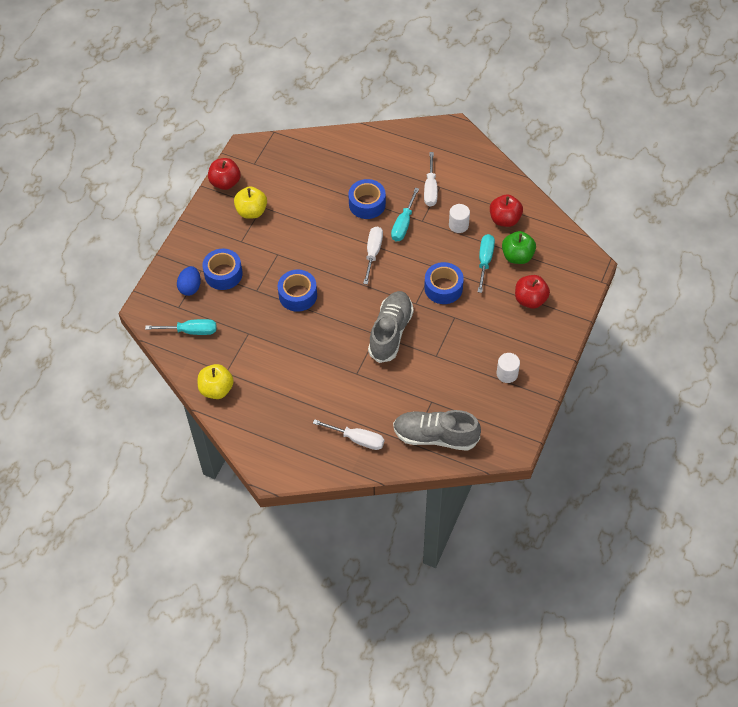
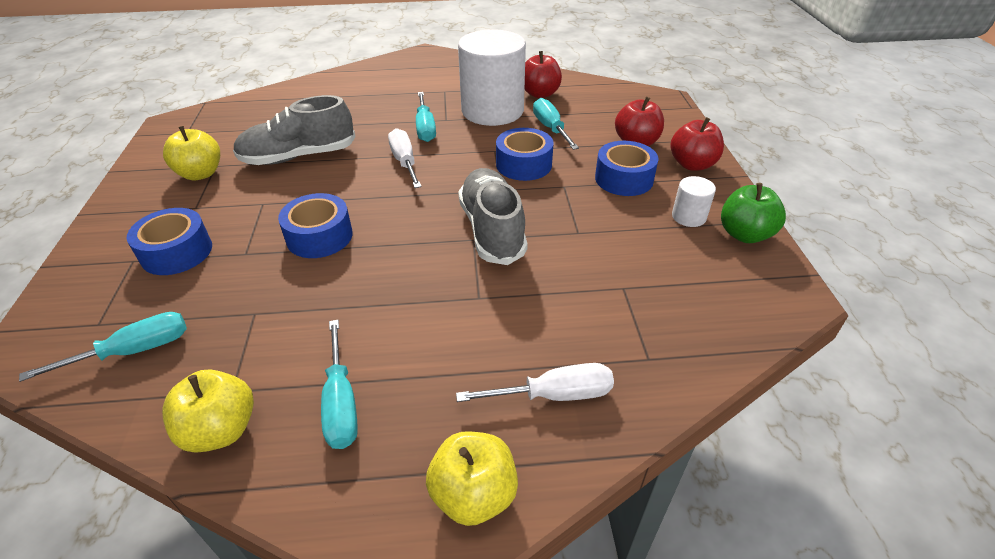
camera: 30 degrees left, 15 degrees down
(190, 287) = (117, 288): blue egg -> none
(225, 182) = (147, 158): red apple -> red apple (692, 164)
(268, 399) = (341, 402): none -> turquoise screwdriver
(300, 463) = (474, 494): none -> yellow apple
(367, 204) = (365, 125): blue tape -> blue tape (624, 179)
(430, 189) = (435, 95): white screwdriver -> none
(435, 436) = (674, 331): grey shoe -> grey shoe (299, 156)
(458, 225) = (492, 111): white cylinder -> white cylinder, size x2.36
(517, 256) = (583, 115): green apple -> green apple (744, 234)

